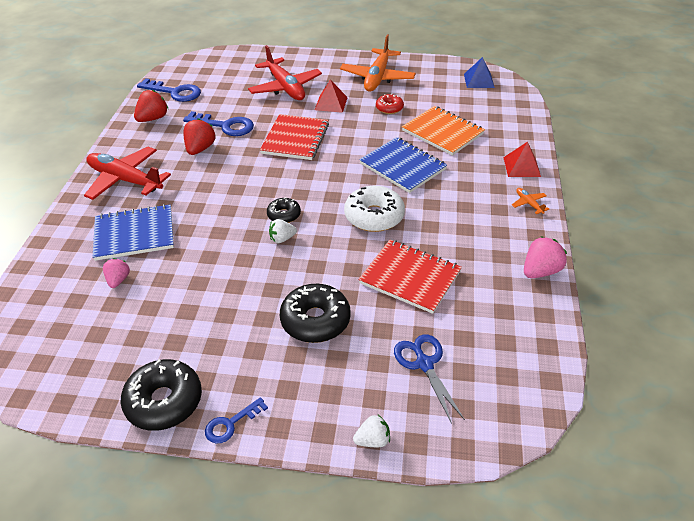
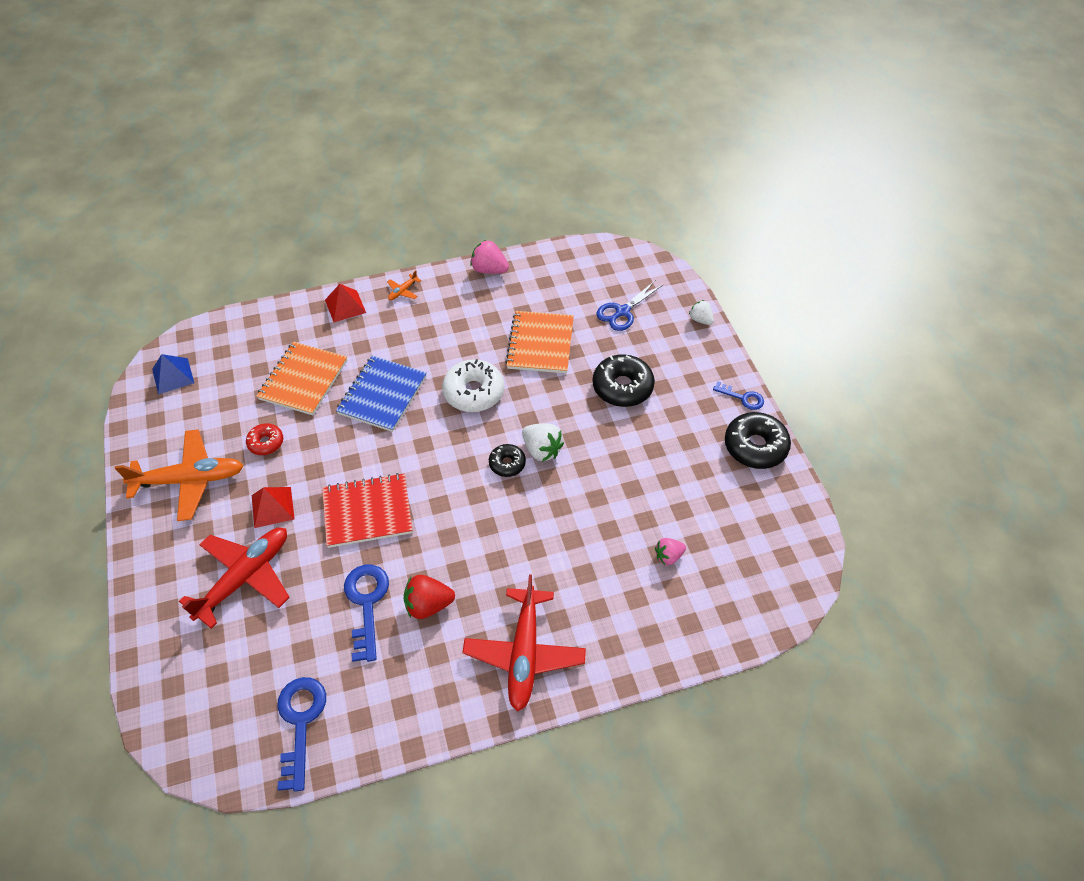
camera: 115 degrees left, 10 degrees up
(134, 234) = (603, 583): blue notebook -> none
(153, 118) = (381, 708): red strawberry -> none
(282, 239) = (541, 450): white strawberry -> white strawberry, size x1.54
(410, 277) = (540, 344): red notebook -> orange notebook

